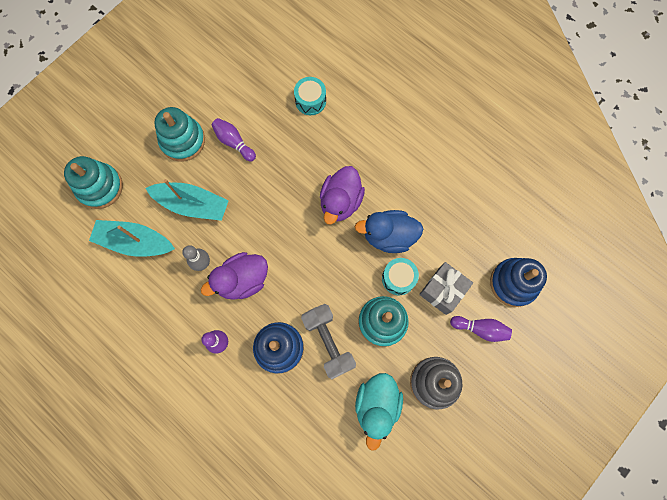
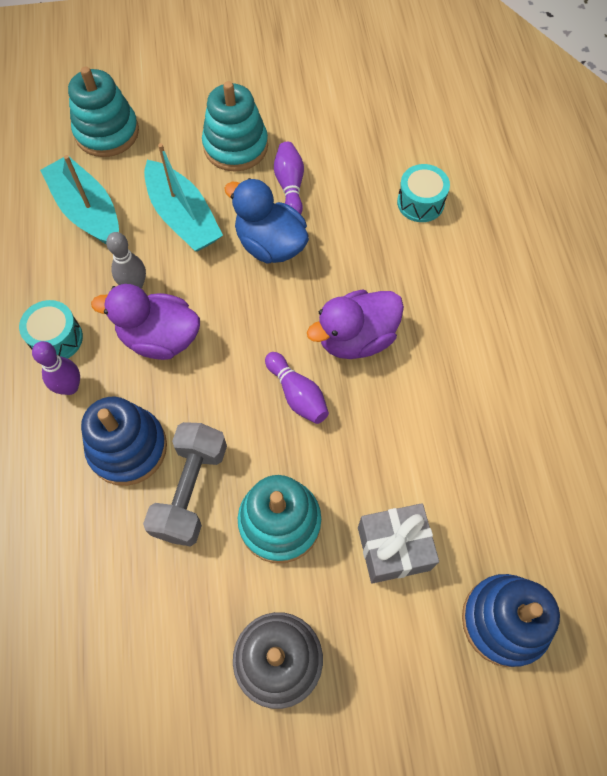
camera: 40 degrees right, 10 degrees down
(377, 405) = (177, 622): turquoise duck -> none
(389, 236) = (381, 424): blue duck -> blue duck (270, 245)
(398, 278) = (348, 485): turquoise drum -> turquoise drum (56, 338)
(480, 329) = (403, 643): purple bowling pin -> purple bowling pin (297, 394)

